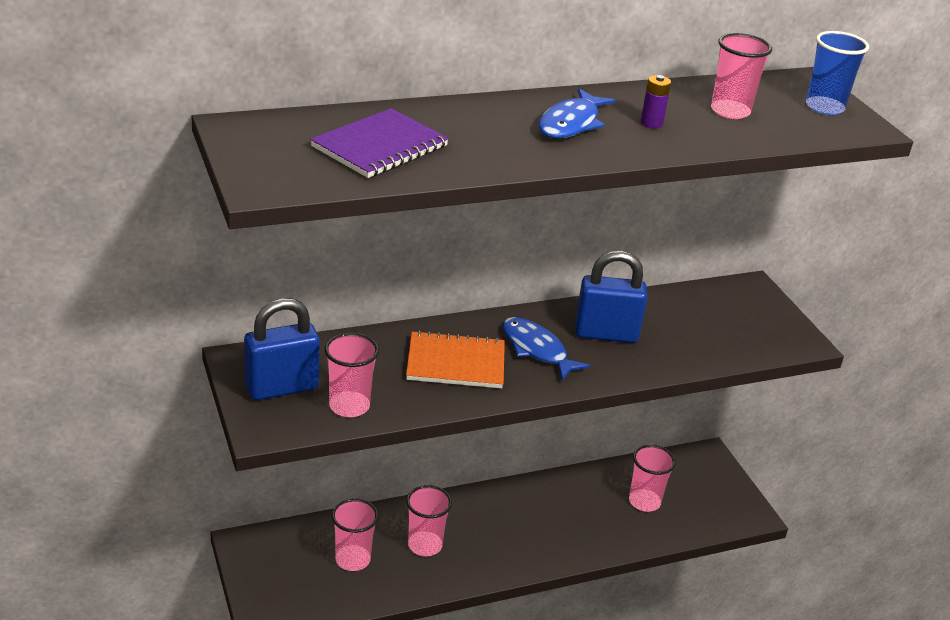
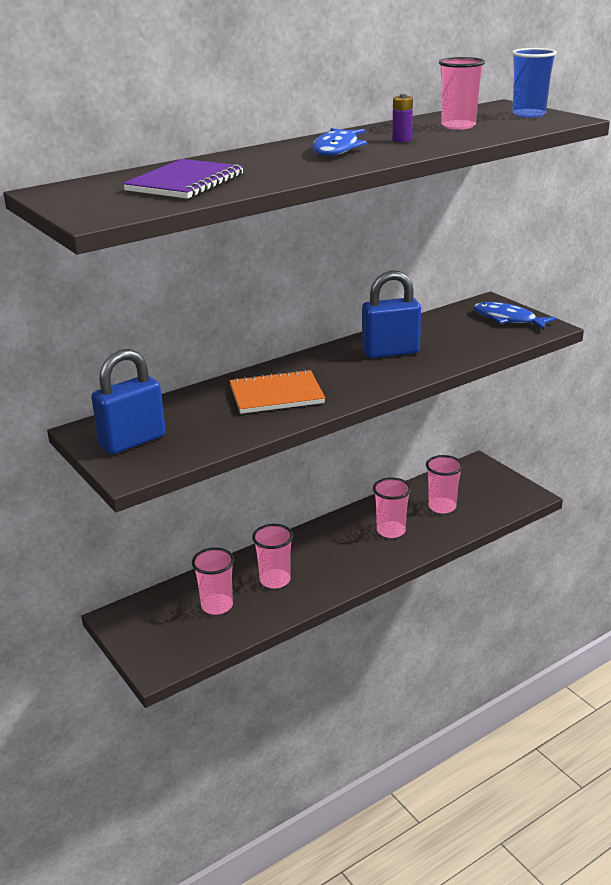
camera: 10 degrees left, 5 degrees down
(349, 406) = (199, 441): pink cup -> pink cup (391, 531)
(537, 349) = (339, 373): blue fish -> blue fish (508, 319)

